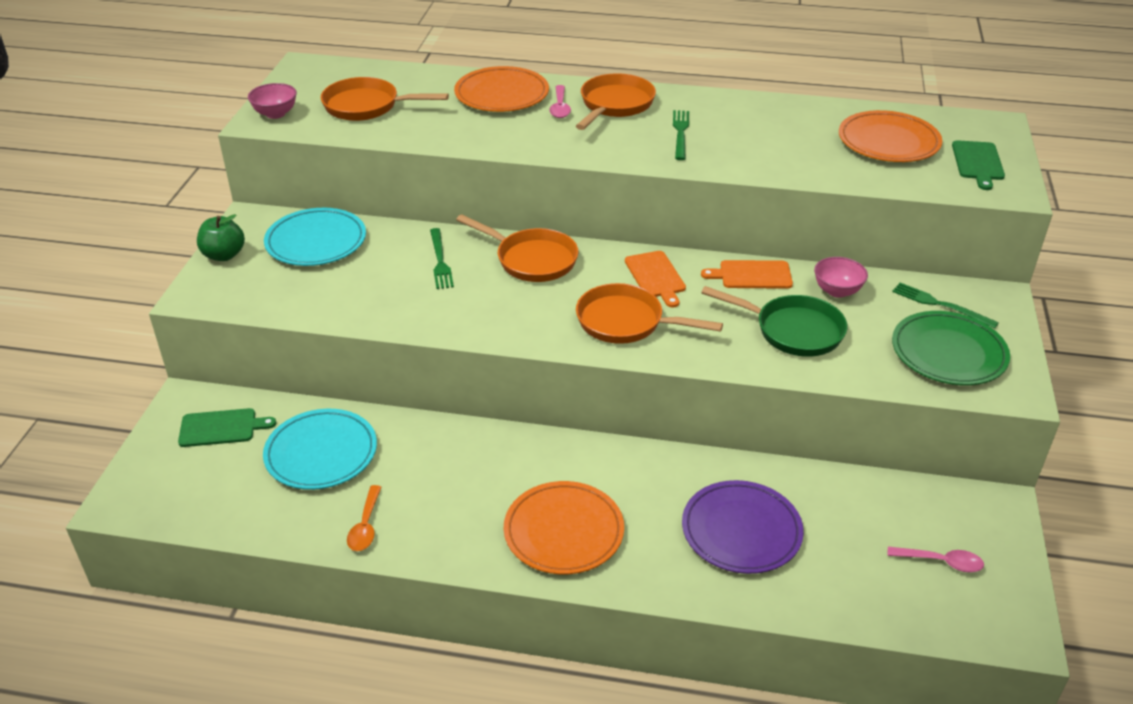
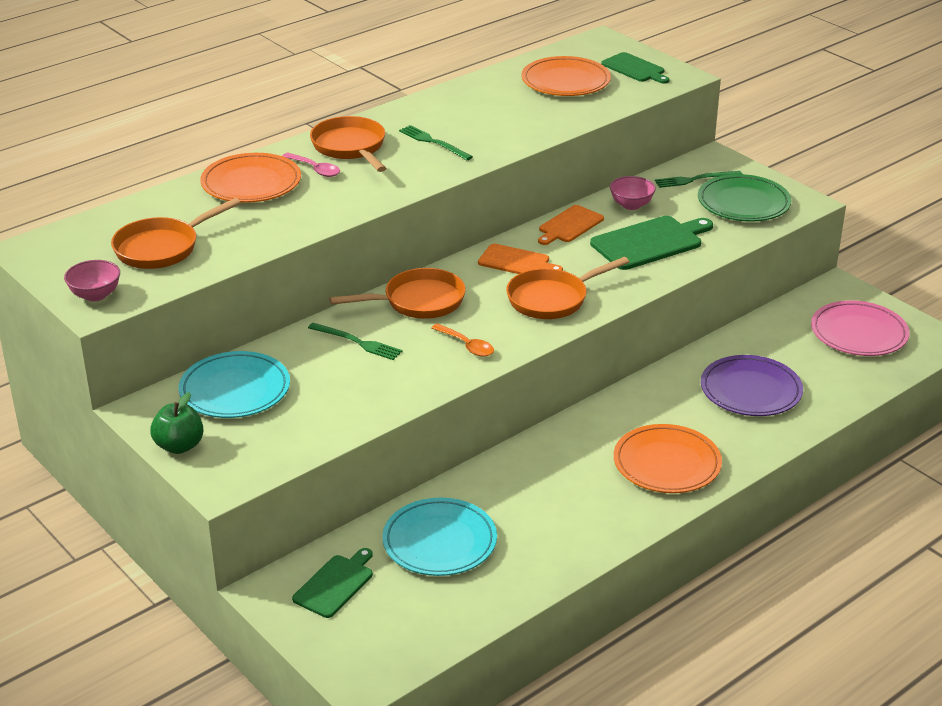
camera: 50 degrees left, 5 degrees down
(365, 526) = (552, 554): orange spoon -> orange spoon (466, 345)
(793, 331) = (650, 242): green pan -> green cutting board
(941, 562) = (858, 333): pink spoon -> pink plate

